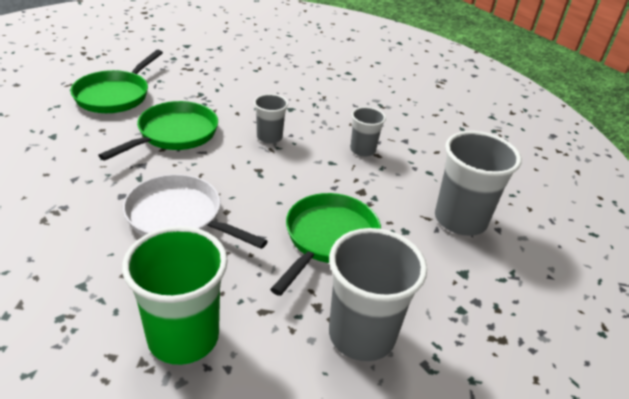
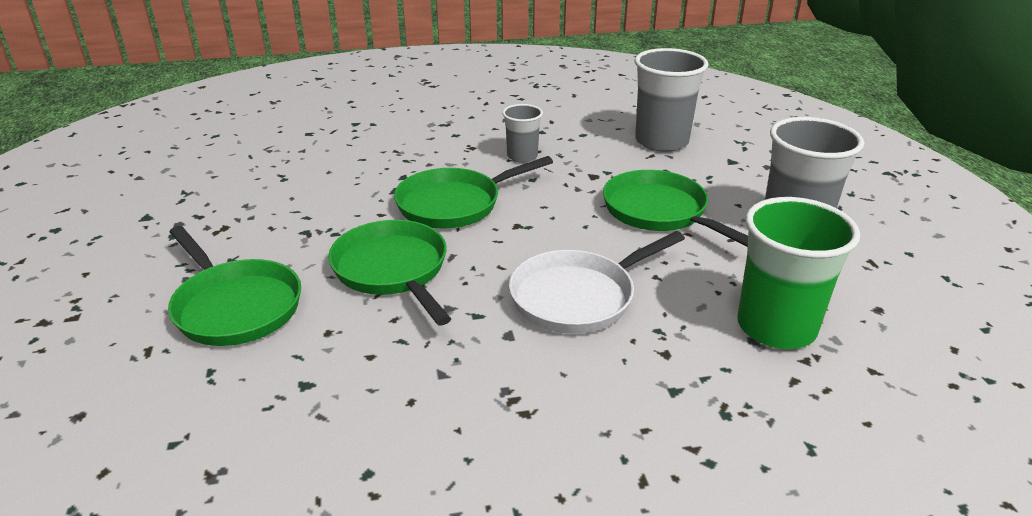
camera: 60 degrees left, 5 degrees down
(269, 137) = (455, 204): grey cup -> green pan

